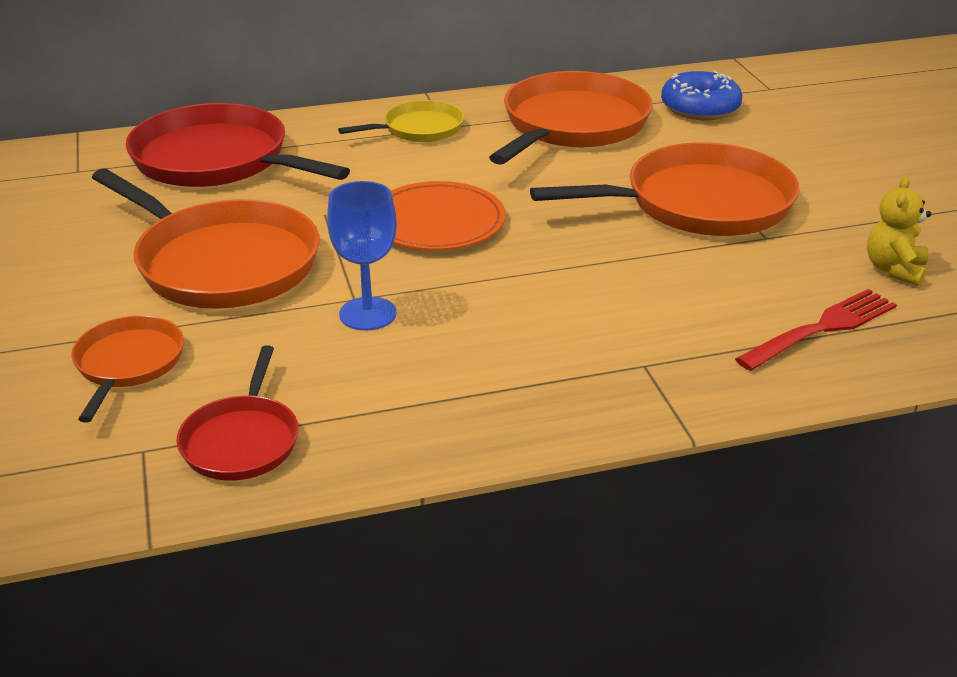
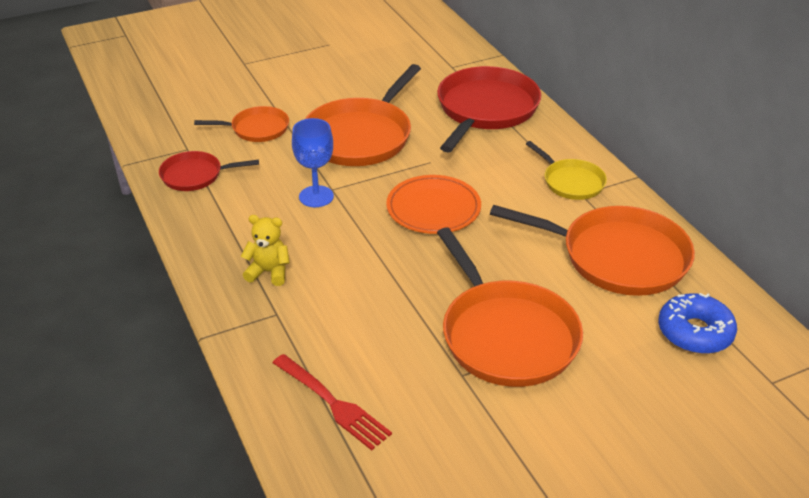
camera: 80 degrees right, 5 degrees up
(894, 270) = (430, 454): yellow teddy bear -> yellow teddy bear (269, 272)

